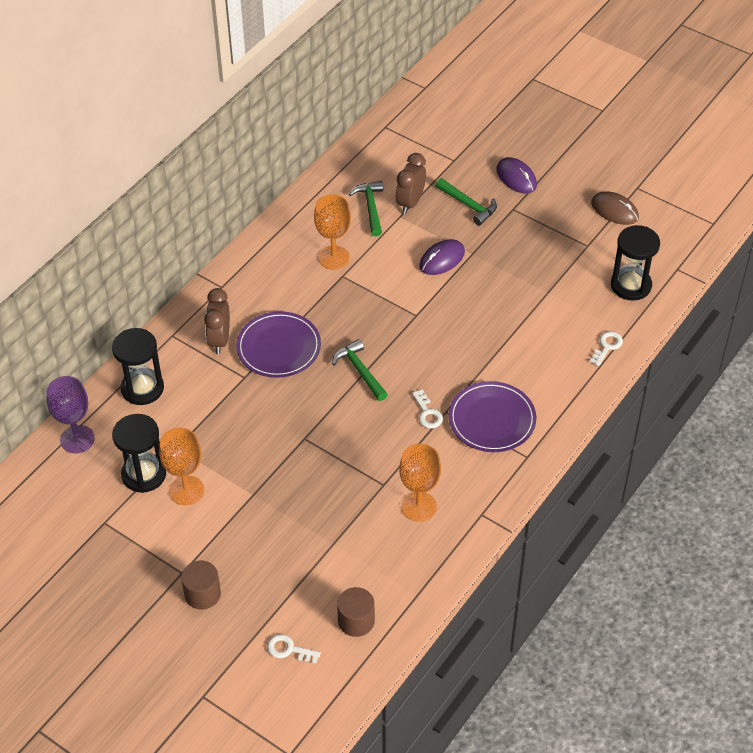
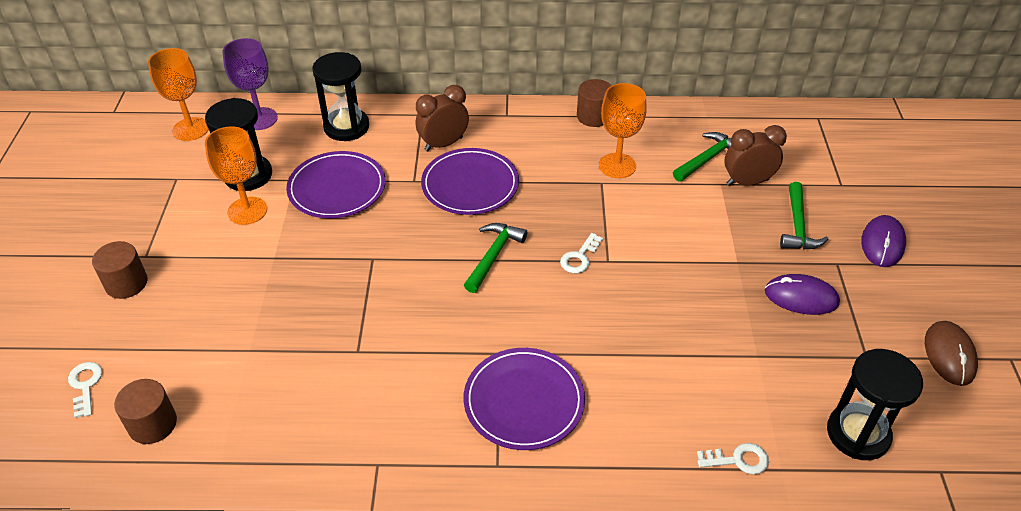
camera: 55 degrees right, 5 degrees down
(210, 426) = (337, 188): none -> purple plate
(270, 239) = (593, 116): none -> brown cylinder
(419, 507) = (348, 398): orange goblet -> orange goblet (191, 129)
(427, 413) = (484, 338): white key -> white key (579, 257)
(442, 259) = (702, 242): purple mouse -> purple mouse (801, 297)

